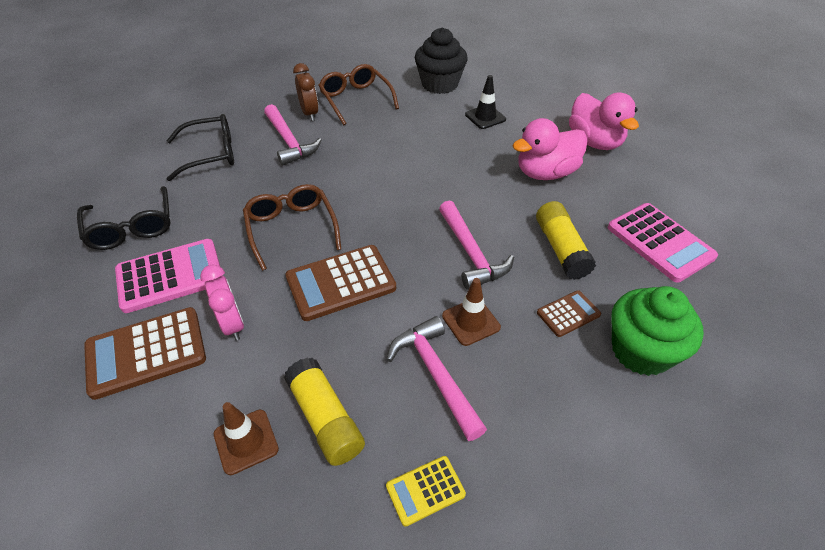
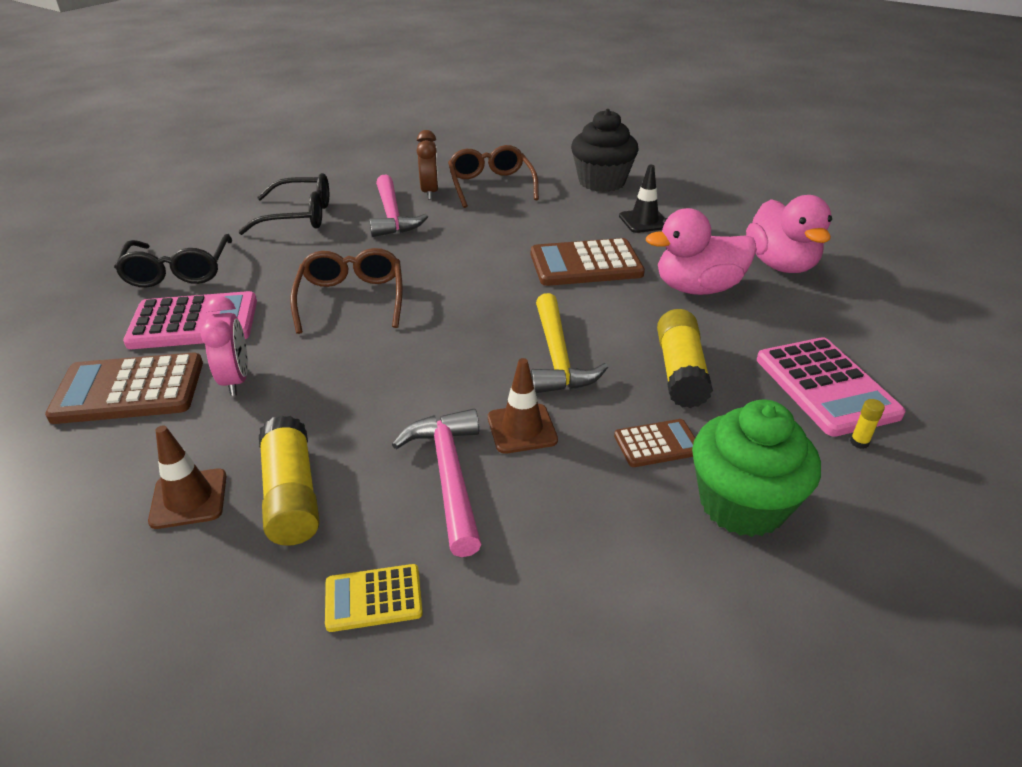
camera: 15 degrees right, 10 degrees down
(341, 283) = (381, 361): brown calculator -> brown calculator (585, 264)
(471, 253) = (557, 357): pink hammer -> yellow hammer
(695, 284) = (859, 442): none -> yellow glue stick

